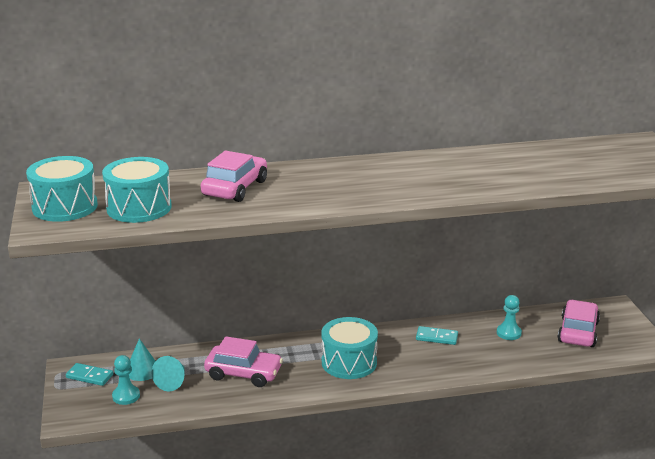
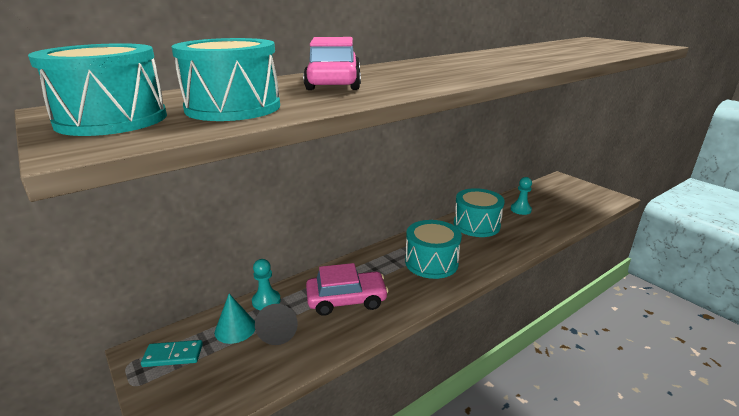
camera: 25 degrees left, 0 degrees up
(126, 396) = (233, 367): turquoise pawn -> turquoise pawn (266, 301)
(172, 382) = (278, 331): turquoise cone -> black cone
(436, 337) = (476, 225): turquoise domino -> turquoise drum
(578, 332) = (561, 198): pink car -> none

